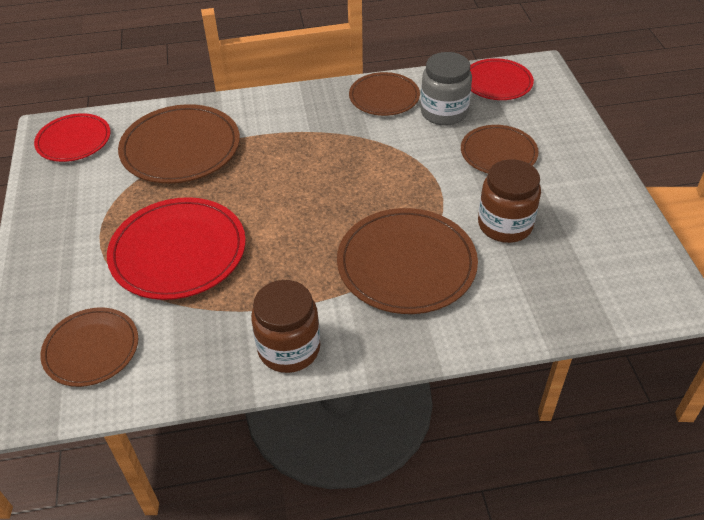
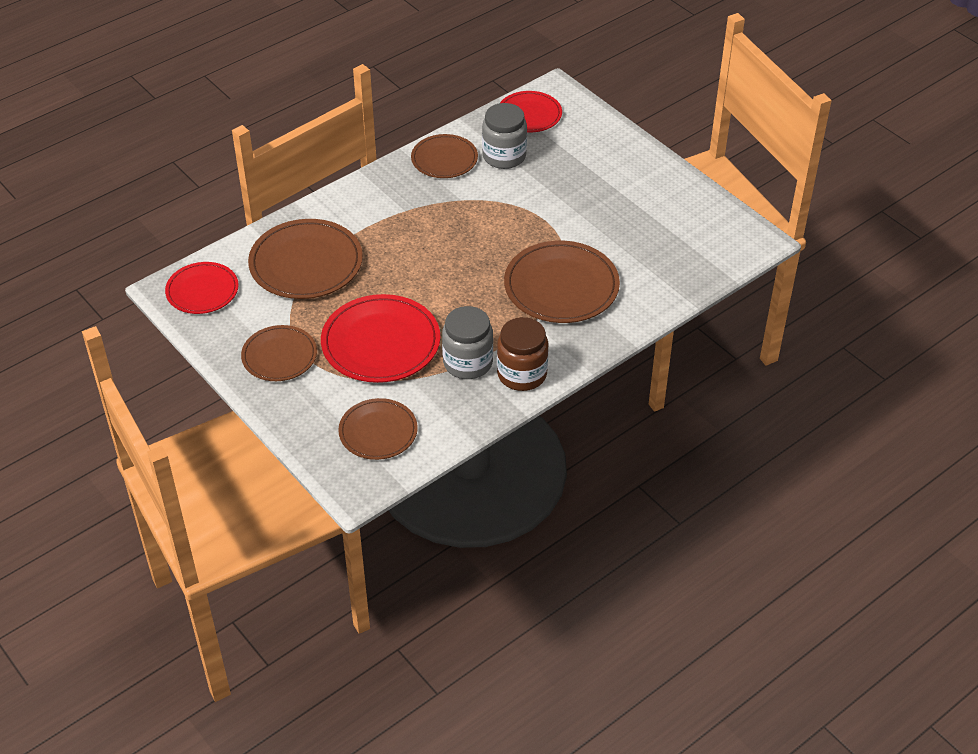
camera: 30 degrees left, 0 degrees up
(243, 310) = (468, 363): none -> grey jar
(498, 153) = (571, 176): brown plate -> brown plate (279, 356)
(505, 225) = (612, 231): brown jar -> none

